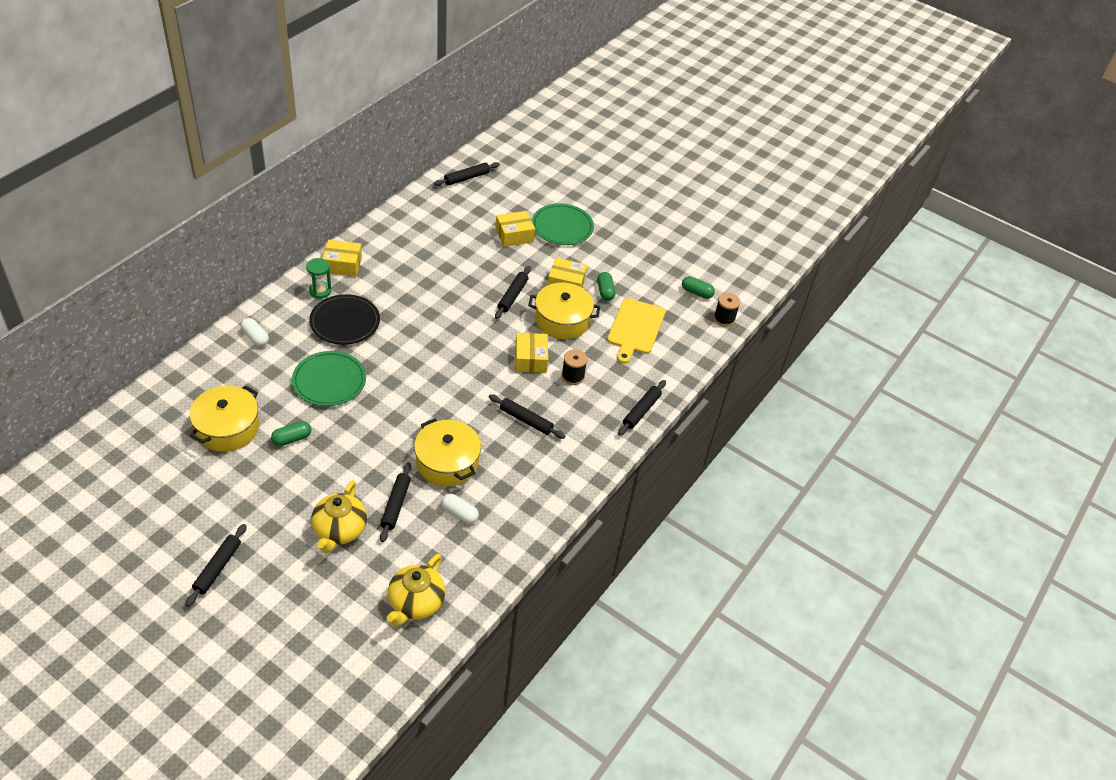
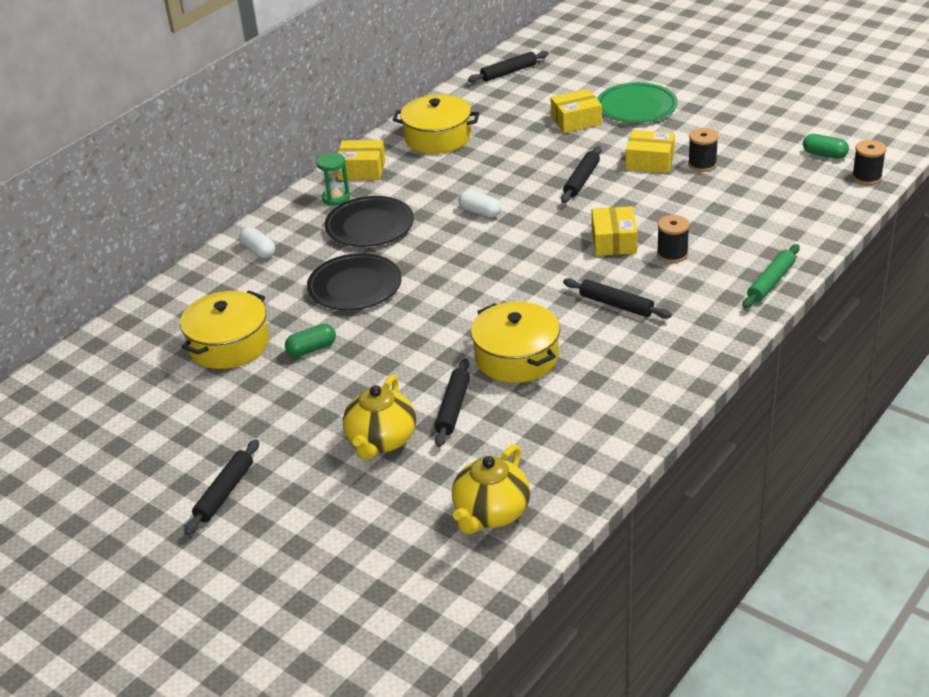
camera: 10 degrees right, 10 degrees down
(329, 381) = (355, 286): green plate -> black plate
(459, 513) = (539, 411): white capsule -> white capsule (480, 212)
(562, 320) = (650, 198): yellow pot -> yellow pot (437, 137)
(605, 291) = (702, 164): green capsule -> black spool
(635, 328) = (748, 198): yellow cutting board -> none
(641, 411) = (771, 282): black rolling pin -> green rolling pin

